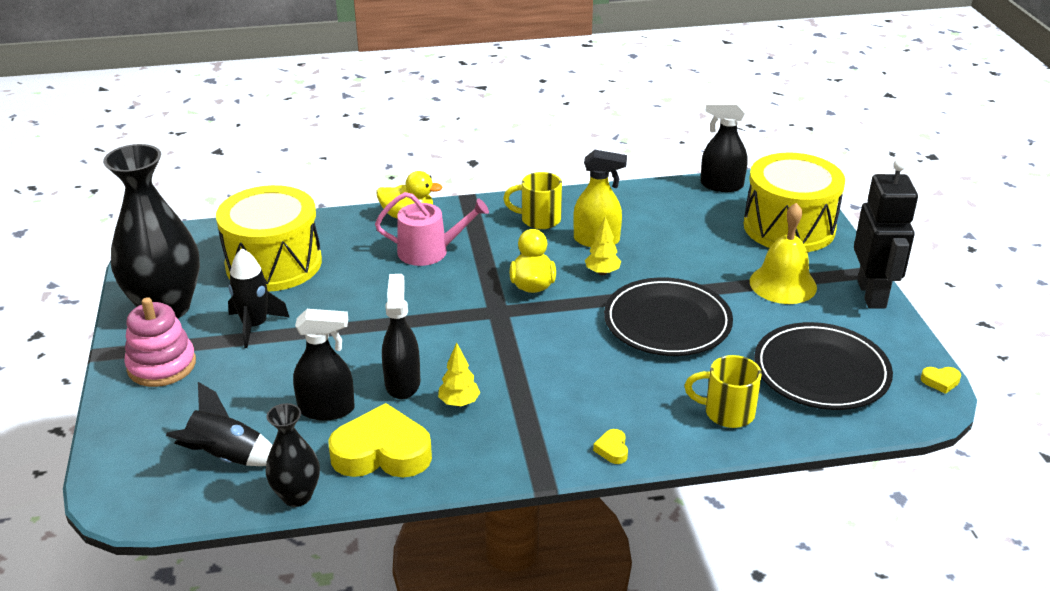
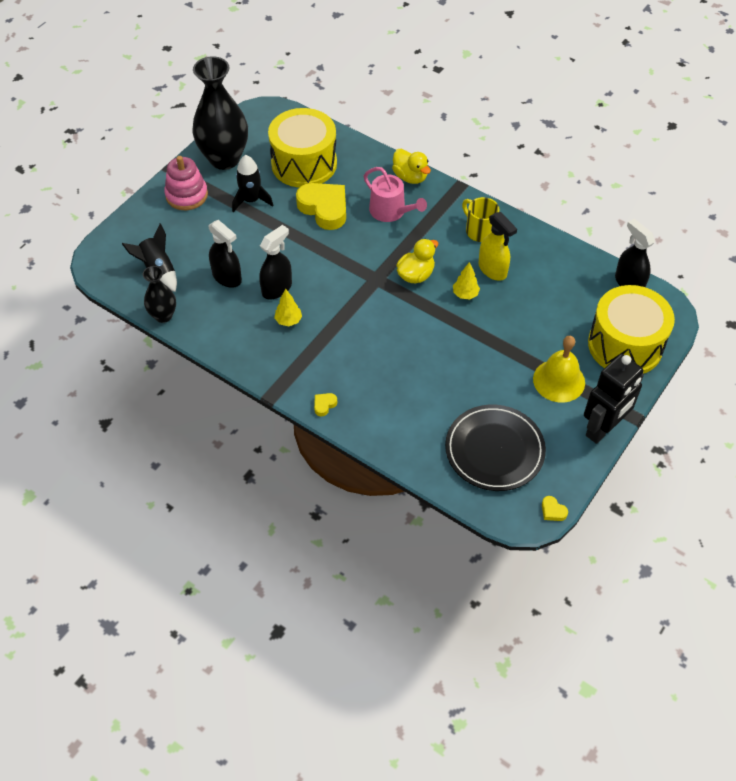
camera: 45 degrees right, 20 degrees up
(382, 452) = (222, 321): yellow heart -> yellow heart (324, 209)
(667, 322) = (455, 354): black plate -> none
(727, 413) = (408, 432): yellow mug -> none

